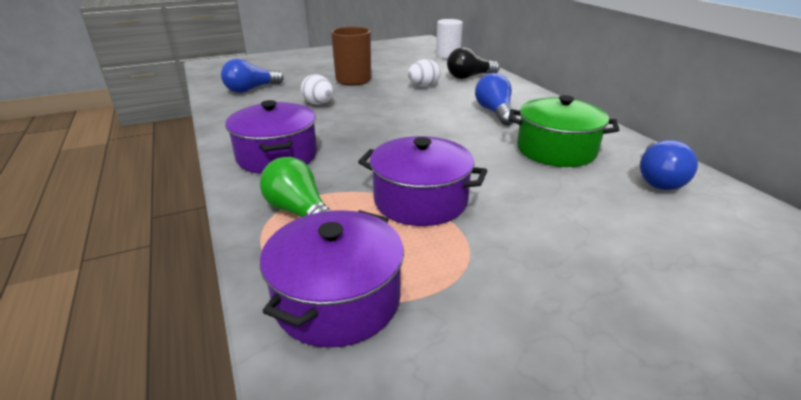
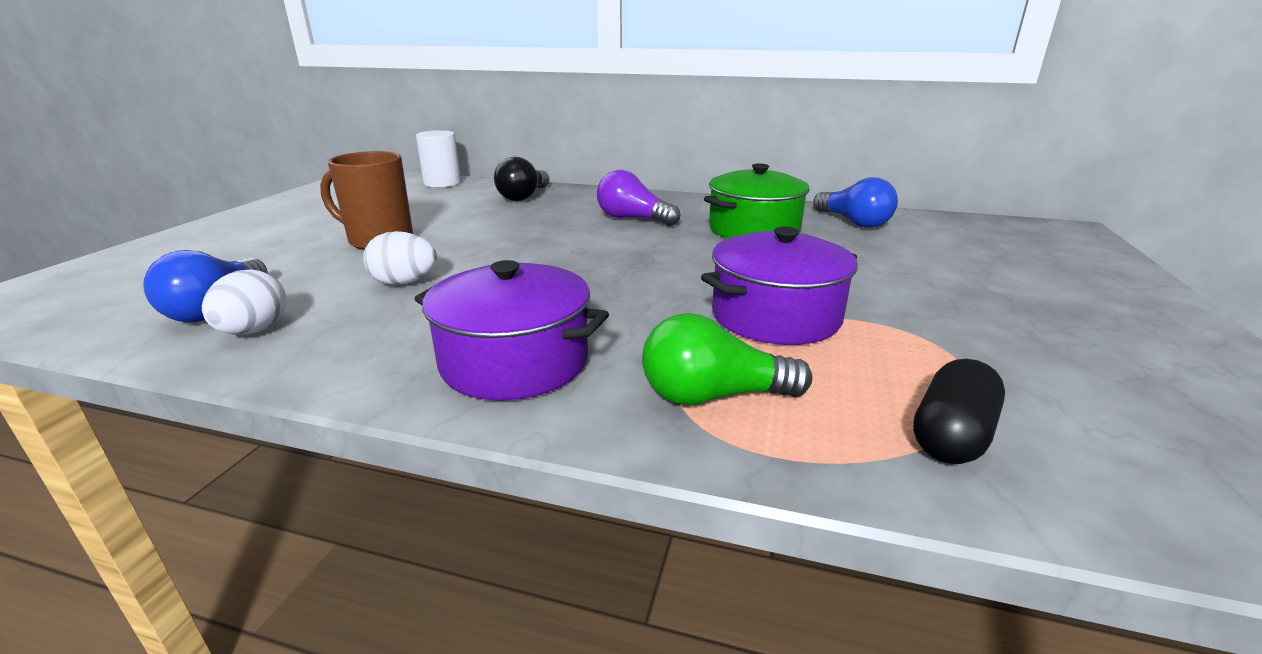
camera: 50 degrees left, 5 degrees down
(337, 299) = (951, 435): purple pot -> black capsule
(423, 86) = (496, 219): white egg -> white egg (254, 331)
(494, 112) = (633, 219): blue light bulb -> purple light bulb

